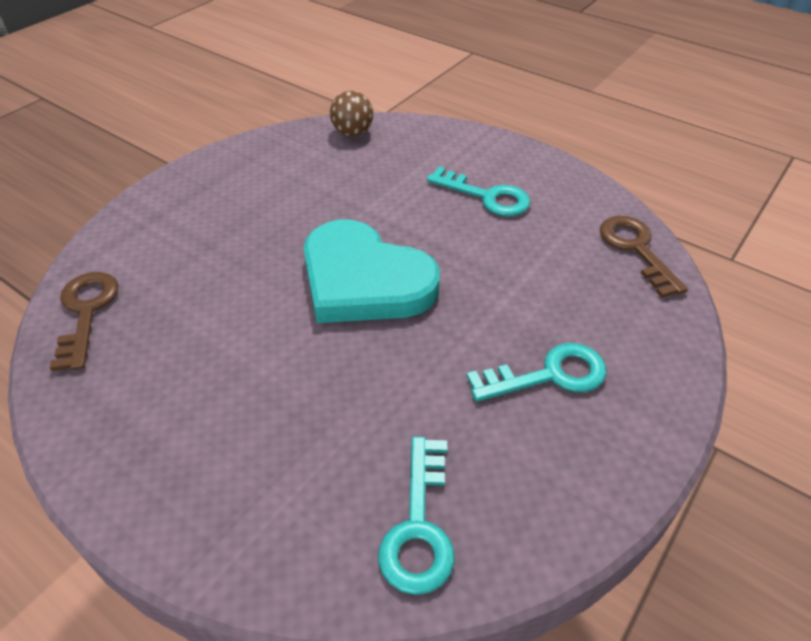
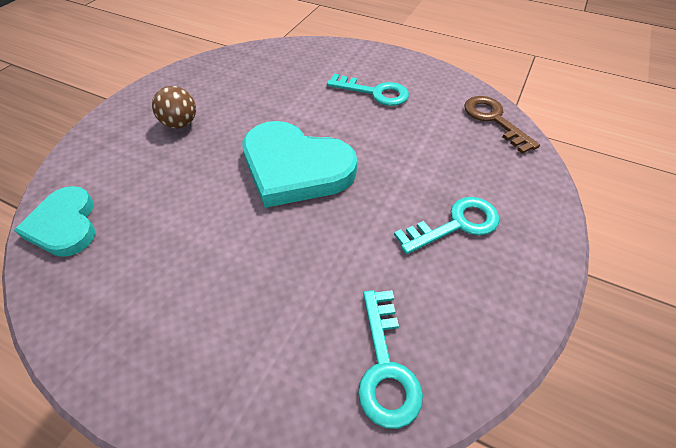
camera: 10 degrees left, 5 degrees up
(86, 312) = (65, 225): brown key -> turquoise heart
(352, 132) = (261, 54): brown ball -> brown ball (180, 123)

